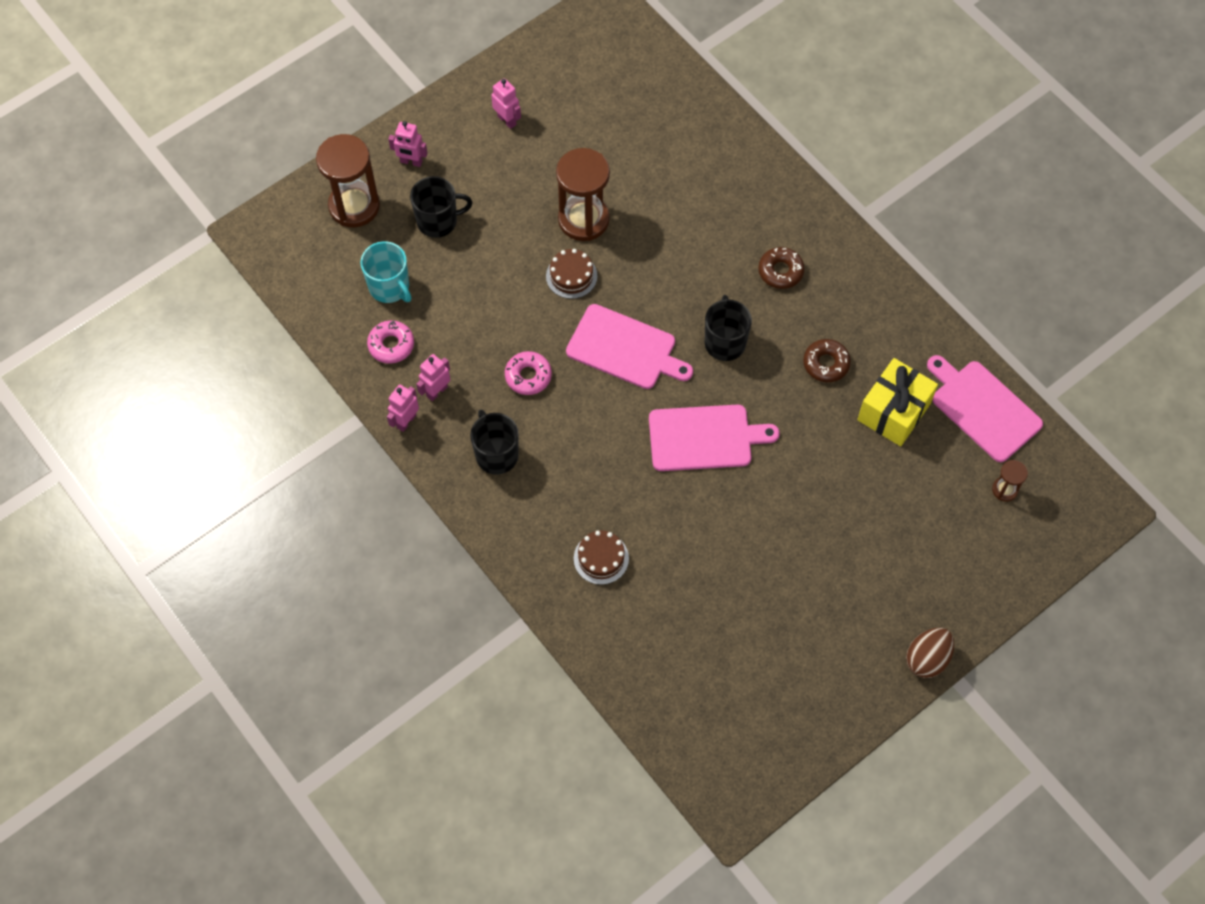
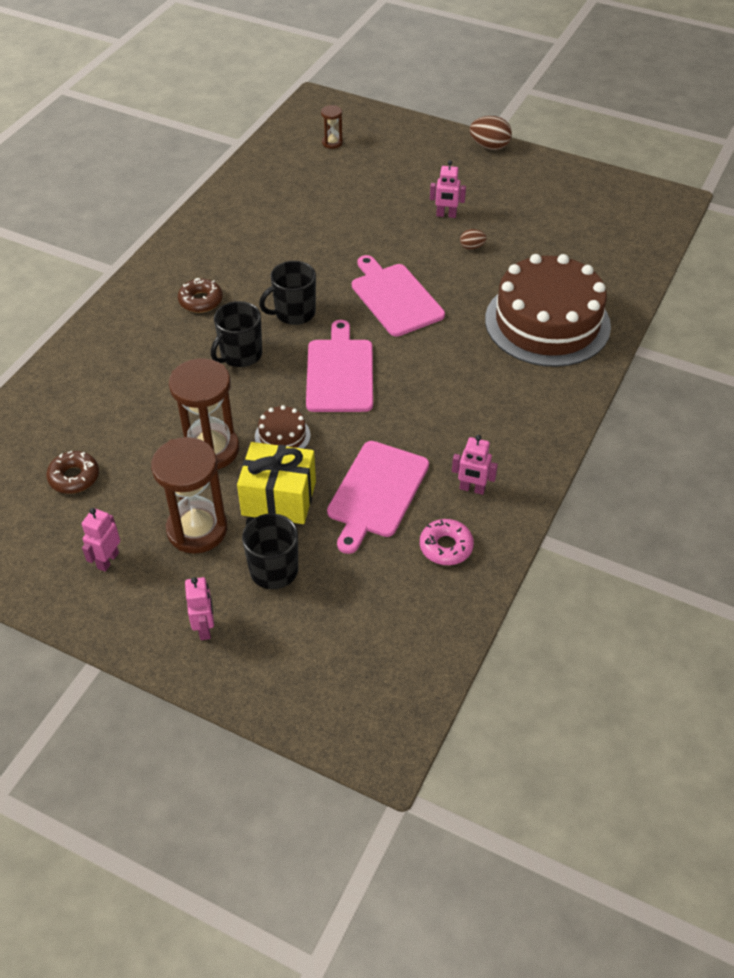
camera: 115 degrees left, 15 degrees down
(354, 206) = (293, 658): brown hourglass -> brown hourglass (197, 529)
(390, 287) = (379, 577): turquoise mug -> none
(406, 421) = (519, 499): pink robot -> pink robot (446, 215)
(496, 454) = (505, 421): black mug -> black mug (240, 355)
(528, 376) = (411, 428): pink donut -> none
(601, 558) = (547, 322): brown cake -> brown cake, size x2.46
(749, 546) = (472, 247): none -> brown egg
(826, 363) = (279, 251): brown donut -> brown donut (74, 477)
(893, 411) = (301, 206): yellow gift -> yellow gift (279, 498)
(983, 408) = (270, 166): pink cutting board -> pink cutting board (376, 492)

